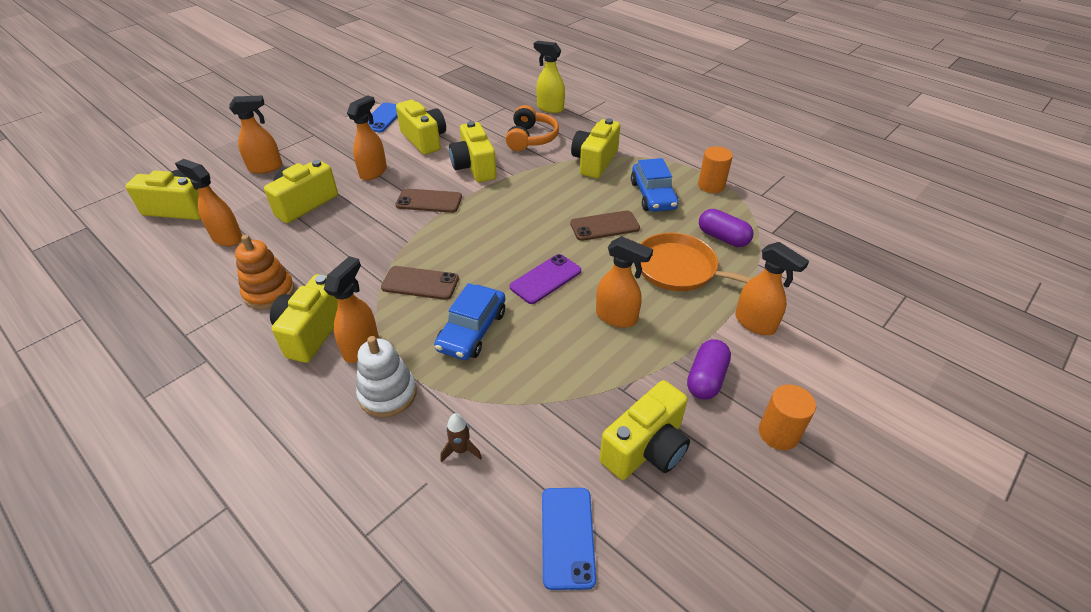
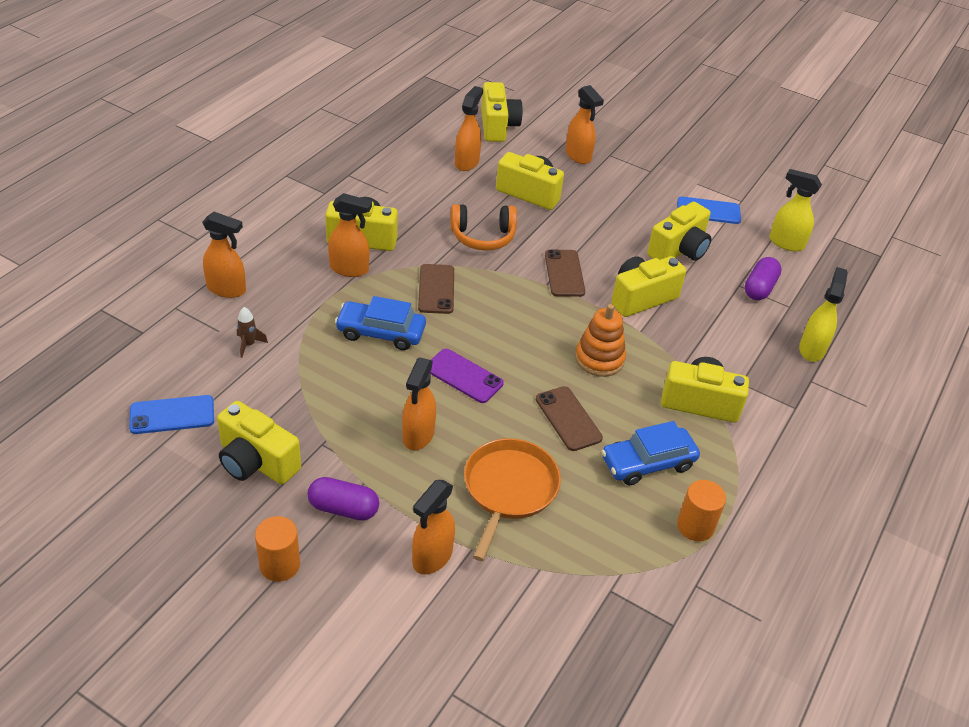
camera: 75 degrees right, 0 degrees up
(269, 292) = (404, 203): orange stacking toy -> orange stacking toy (599, 359)
(373, 172) = (600, 225): orange spray bottle -> orange spray bottle (227, 289)
(388, 394) = (301, 294): white stacking toy -> none
(436, 94) = (786, 243): none -> yellow spray bottle
(531, 138) = (726, 338): orange headphones -> orange headphones (483, 236)
(723, 238) = (582, 534): purple capsule -> purple capsule (759, 288)

